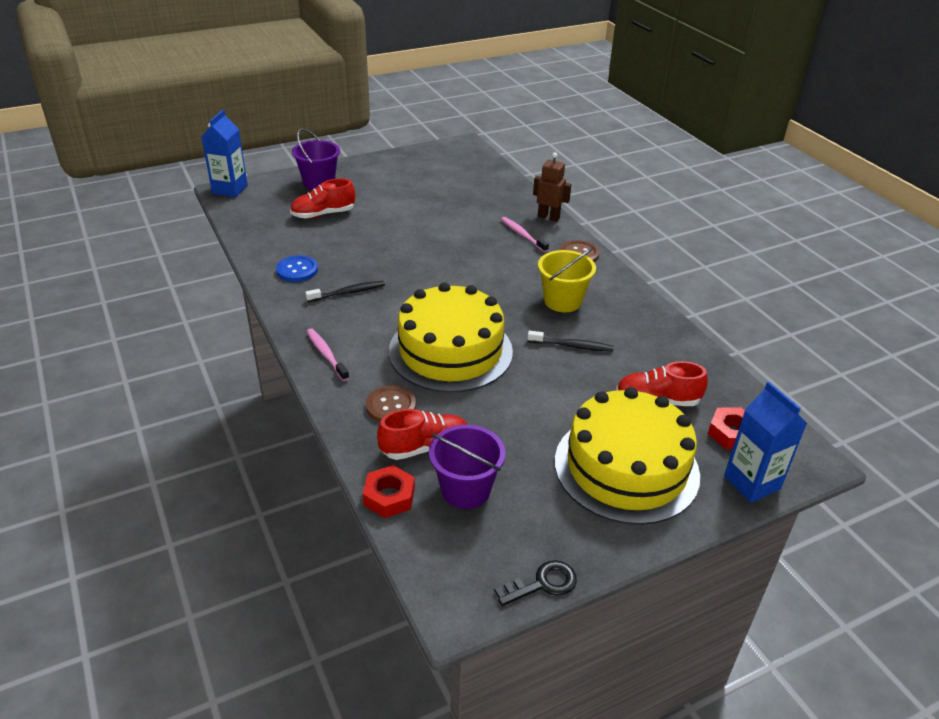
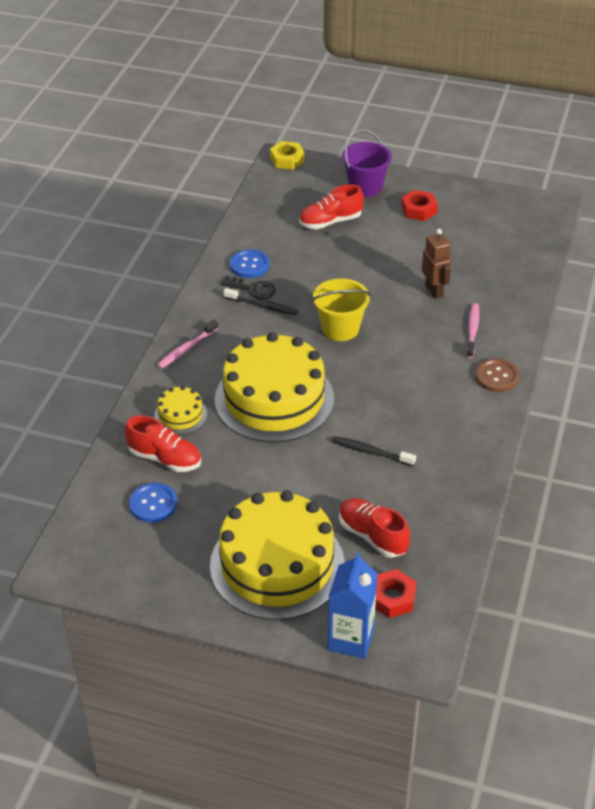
camera: 45 degrees right, 5 degrees up
(230, 189) = (287, 160): blue carton -> yellow nut
(323, 214) = (330, 222): red shoe -> red shoe turned 45 degrees counterclockwise
(326, 354) = (186, 349): pink toothbrush -> pink toothbrush turned 150 degrees counterclockwise
(389, 497) = (103, 476): red nut -> red nut (418, 210)
(391, 406) = (180, 415): brown button -> yellow cake
(465, 490) = (153, 504): purple bucket -> blue button
(543, 583) = (121, 593): black key -> black key (253, 289)
(548, 217) = (522, 325): brown robot -> brown robot (434, 291)
(562, 301) = (419, 410): yellow bucket -> yellow bucket (340, 328)
(572, 346) = (371, 452): black toothbrush -> black toothbrush turned 150 degrees clockwise

